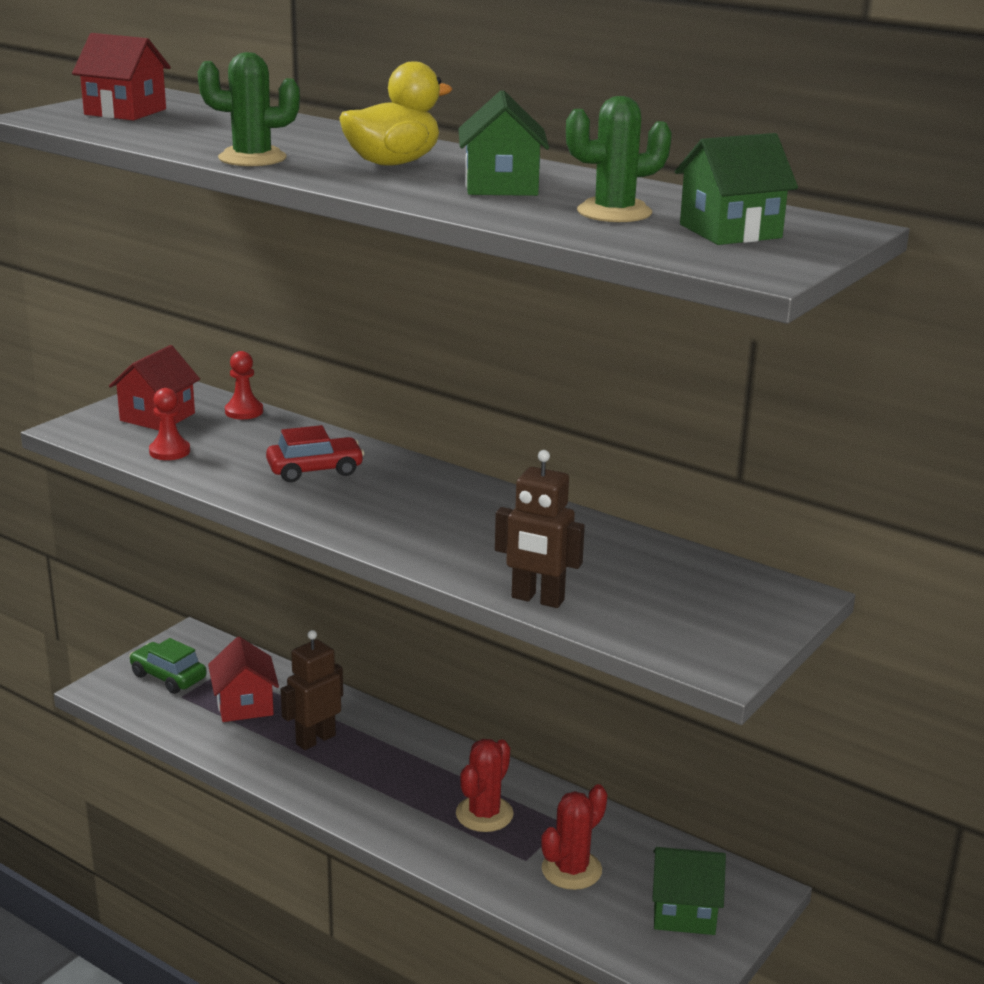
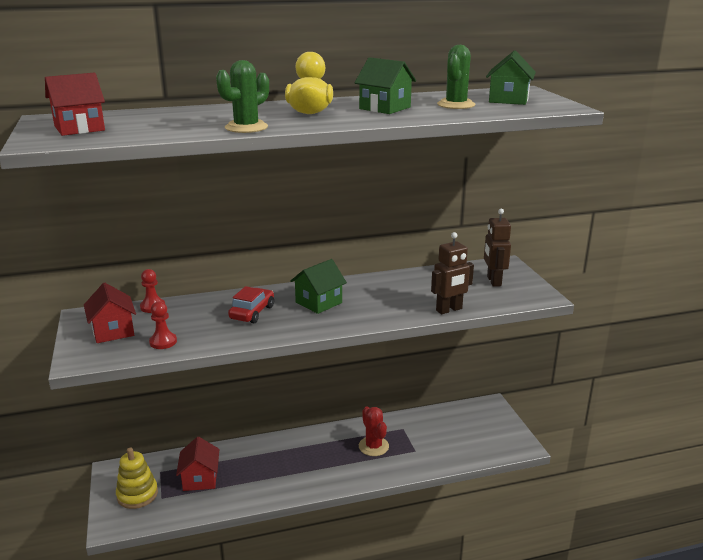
camera: 50 degrees left, 0 degrees up
(168, 677) = (137, 494): green car -> yellow stacking toy
(245, 705) = (200, 479): red house -> red house turned 60 degrees clockwise
(315, 739) = (259, 469): brown robot -> brown robot (493, 281)
(571, 870) = (434, 442): red cactus -> none
(684, 911) = (486, 428): green house -> green house (318, 302)

